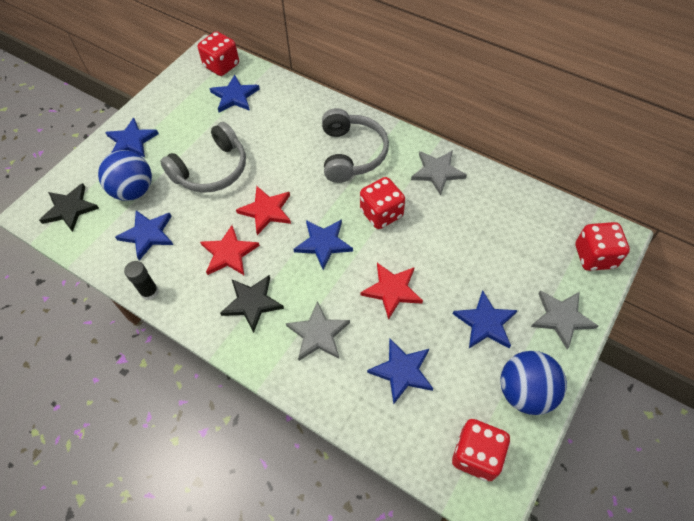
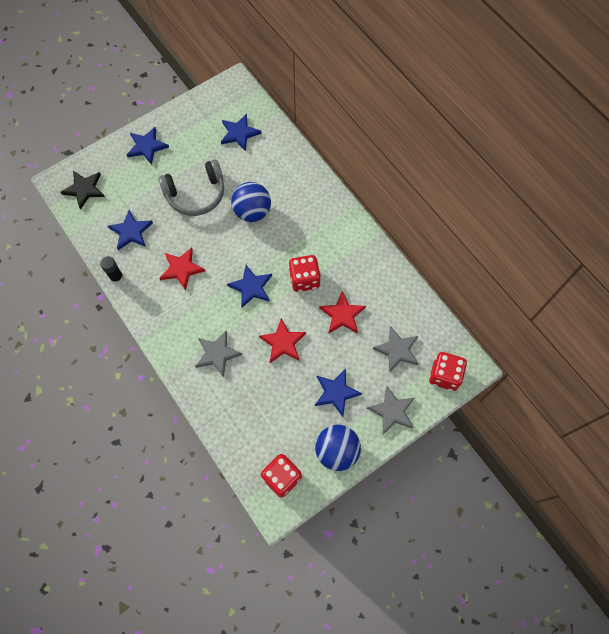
camera: 20 degrees right, 10 degrees up
(133, 190) = (133, 191): blue ball -> blue ball (252, 211)
(221, 66) = (240, 100): red dice -> none
(252, 303) = (182, 313): black star -> none
(266, 211) = (222, 244): red star -> red star (342, 315)
(351, 154) = (306, 220): grey headphones -> none
(402, 371) = (261, 403): blue star -> none
(437, 172) = (364, 261): grey star -> grey star (397, 350)

